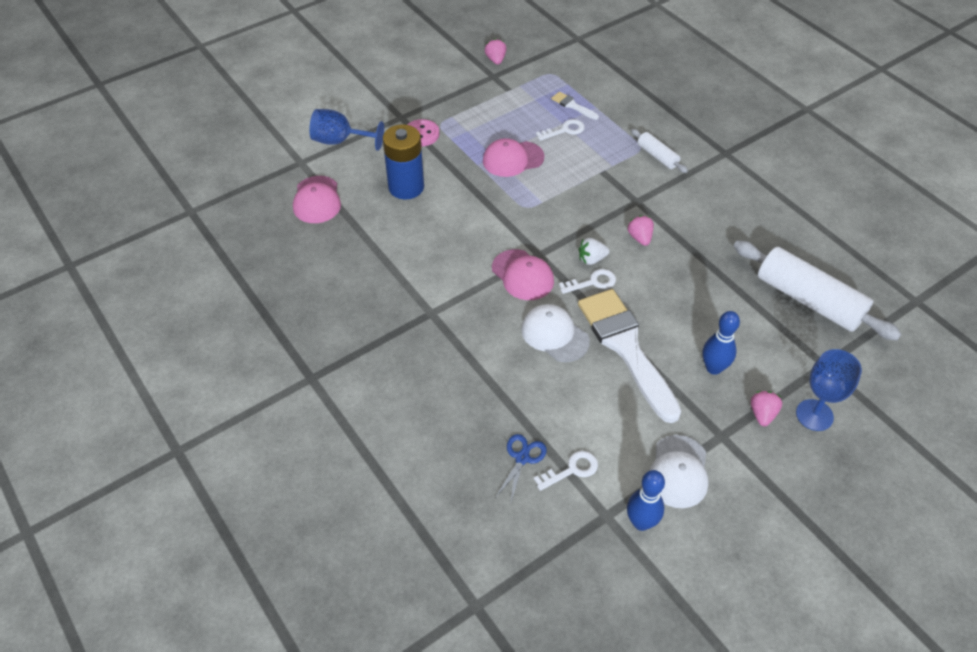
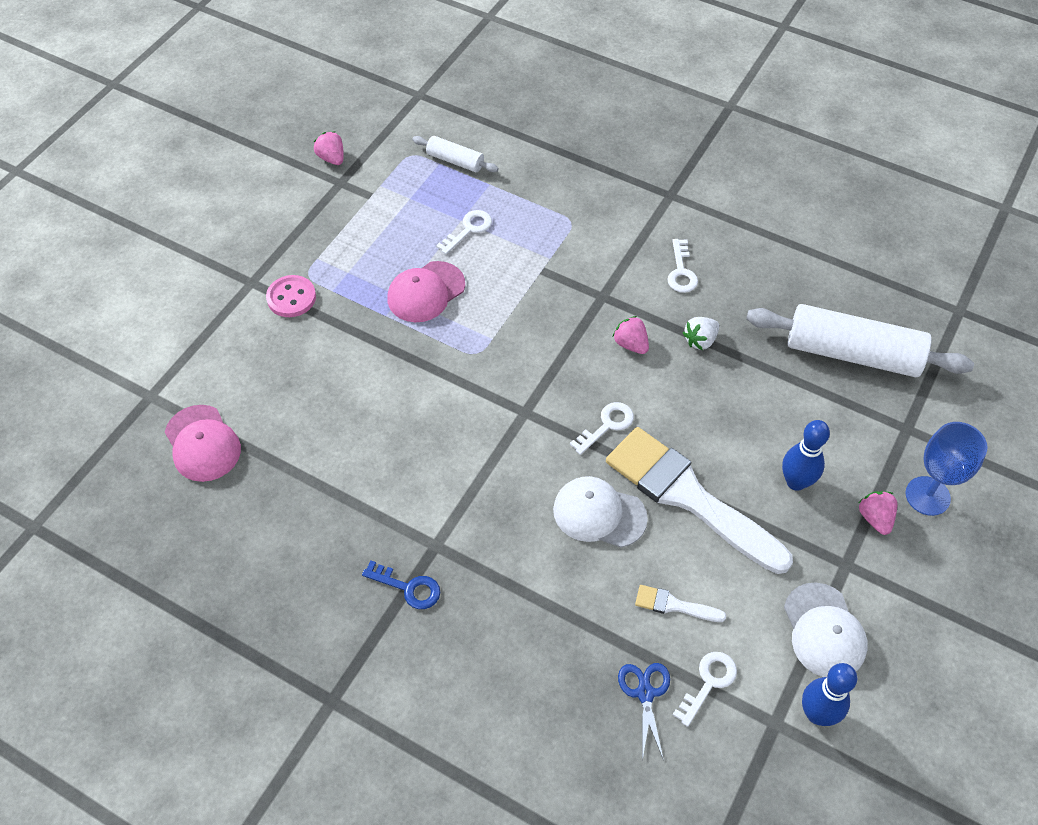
camera: 25 degrees left, 5 degrees up
(340, 141) = (188, 346): blue goblet -> none
(398, 331) = (408, 587): none -> blue key
(406, 187) = (311, 381): blue battery -> none
(522, 275) = (520, 448): pink cap -> none
(573, 106) = (461, 191): white brush -> white brush (674, 605)
(591, 259) = (590, 394): white strawberry -> white strawberry (700, 340)
(657, 156) = (595, 227): white rolling pin -> white rolling pin (455, 161)
(705, 204) = (681, 272): none -> white key

